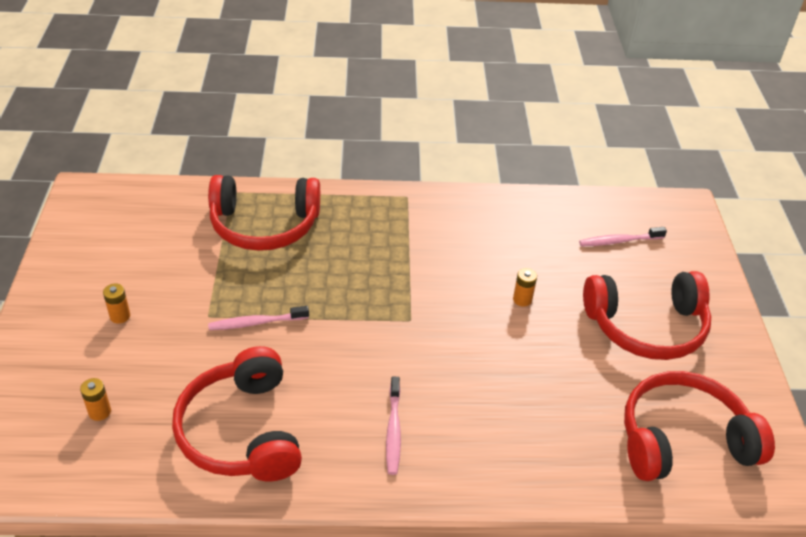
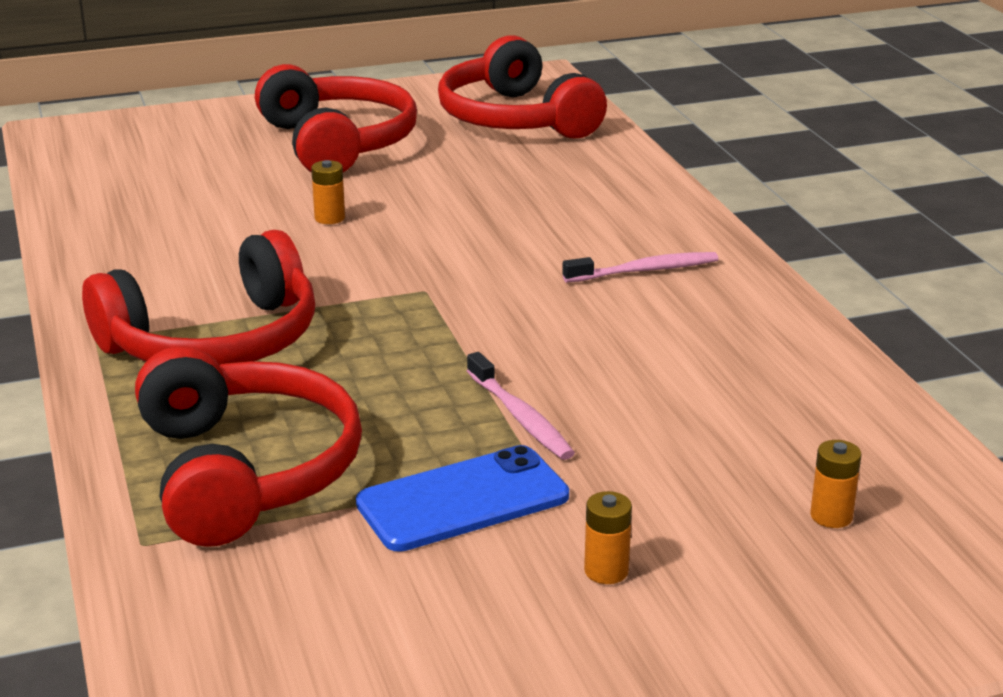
camera: 105 degrees left, 15 degrees down
(200, 285) = (463, 500): none -> blue phone
(241, 431) = (747, 377): red headphones -> red headphones (214, 341)
(619, 241) = (161, 167): pink toothbrush -> none

